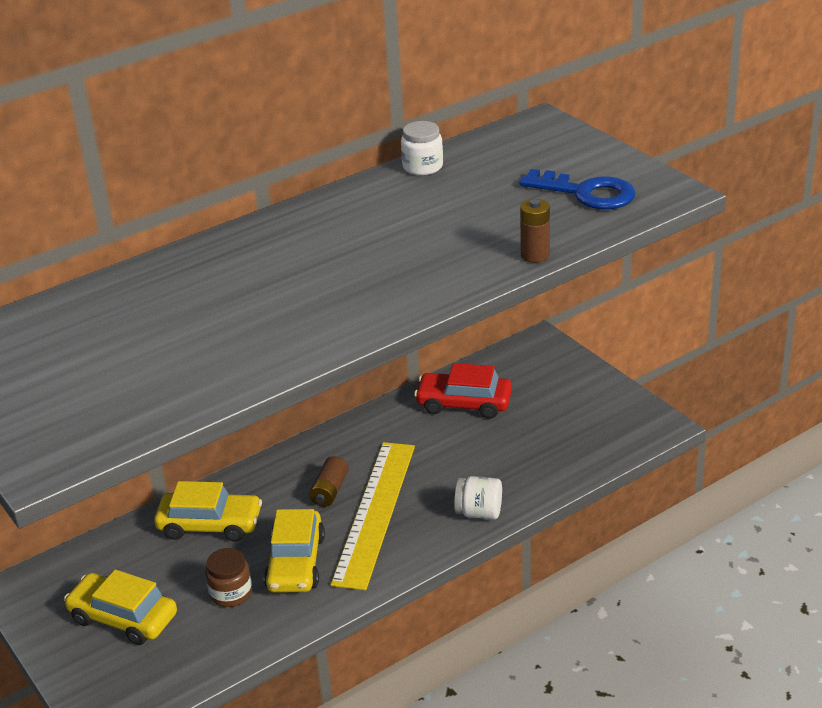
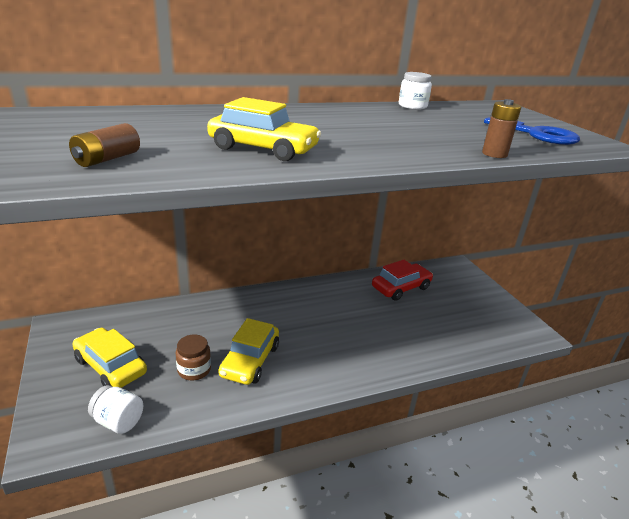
camera: 10 degrees right, 5 degrees down
(210, 525) = (205, 319): yellow car -> yellow car (263, 149)
(329, 491) = (294, 318): brown battery -> brown battery (107, 159)
(375, 512) = (320, 341): yellow ruler -> none
(464, 403) = (401, 288): red car -> red car turned 120 degrees clockwise
(479, 513) = (395, 360): white jar -> white jar (118, 421)

